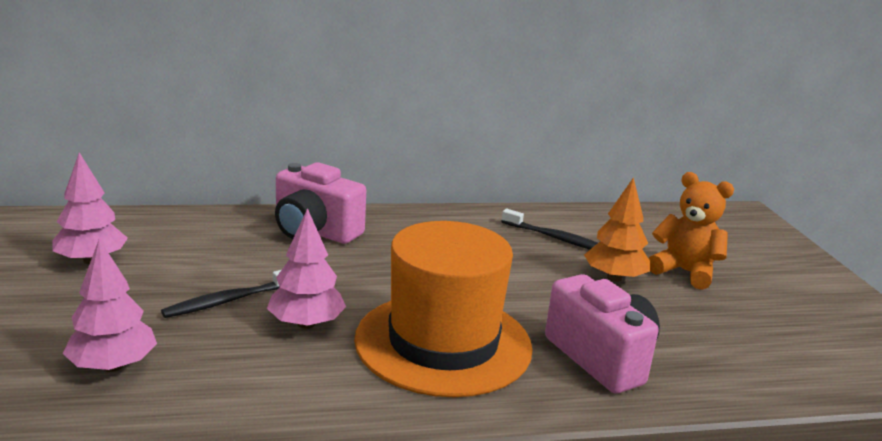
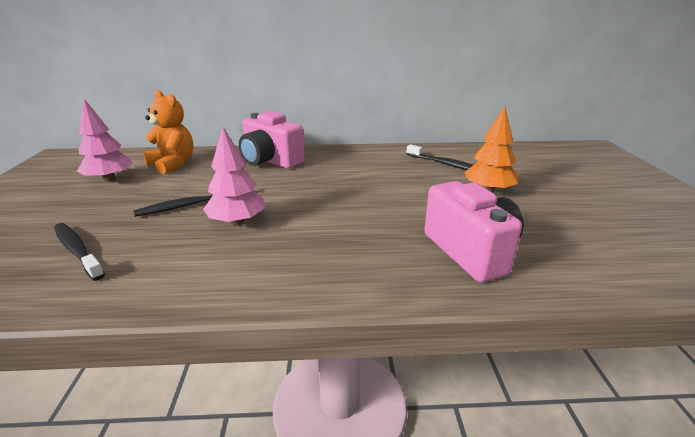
camera: 10 degrees right, 5 degrees up
(113, 366) = (77, 250): pink tree -> black toothbrush
(443, 343) = (339, 237): orange hat -> none
(684, 272) = (547, 186): orange teddy bear -> orange teddy bear (173, 164)

